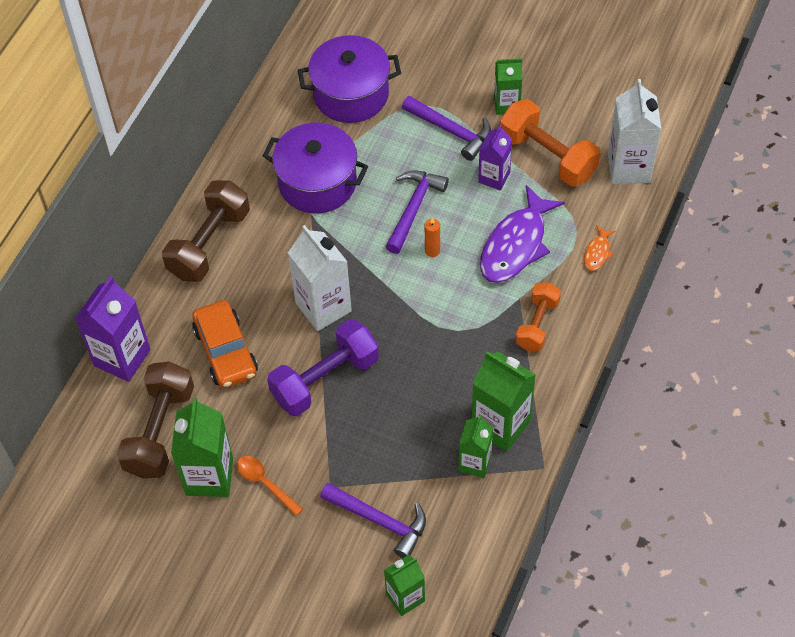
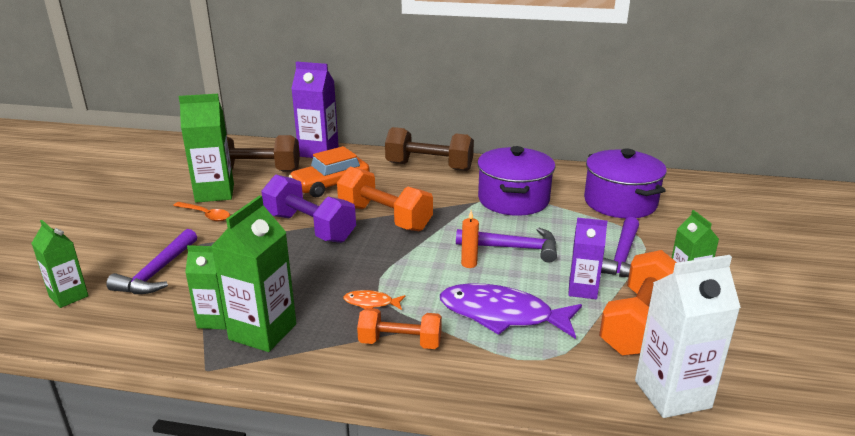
camera: 75 degrees right, 30 degrees down
(265, 483) = (206, 215): orange spoon -> orange spoon turned 90 degrees clockwise
(323, 307) = (384, 218): white carton -> orange dumbbell
(597, 252) = (522, 380): orange fish -> orange fish (371, 303)

